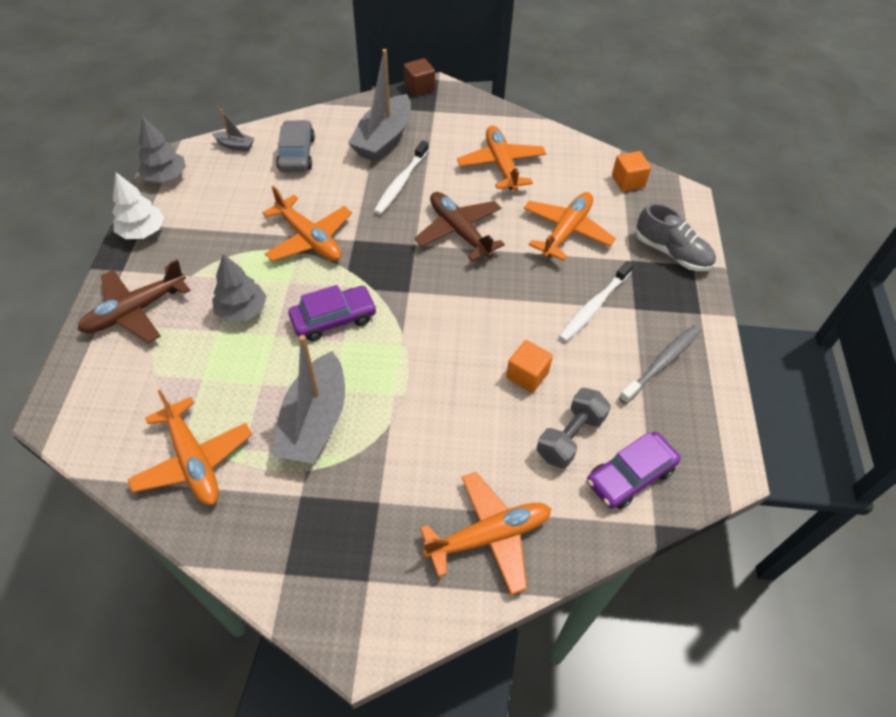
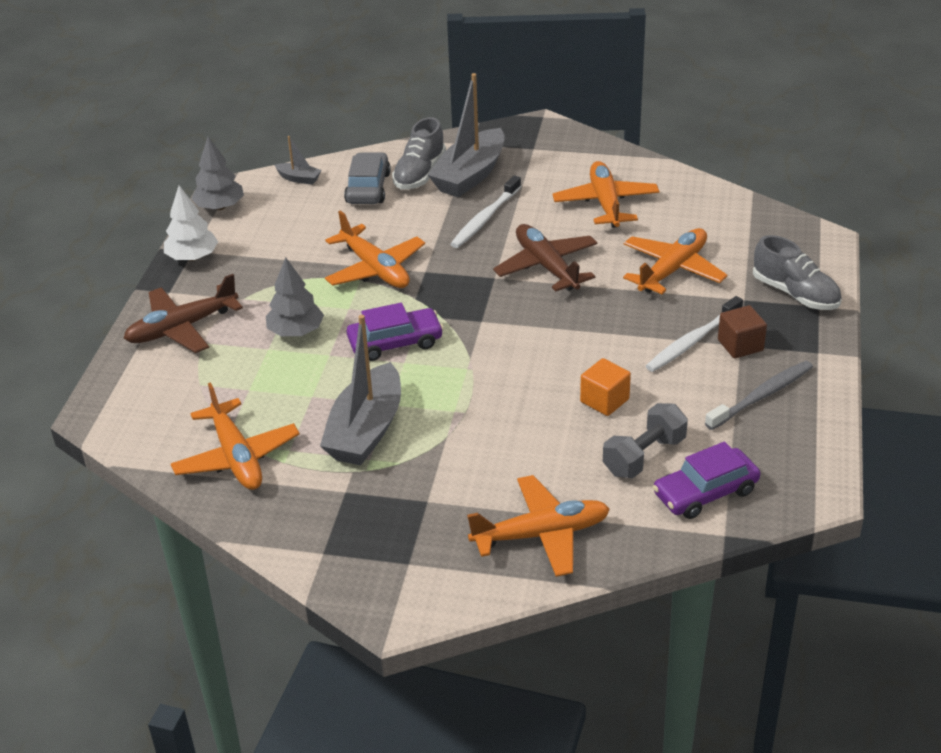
camera: 10 degrees right, 15 degrees down
(340, 138) = (419, 174): none -> grey shoe
(419, 87) = (519, 124): brown cube -> brown cube (740, 345)
(628, 181) = (756, 223): orange cube -> none

